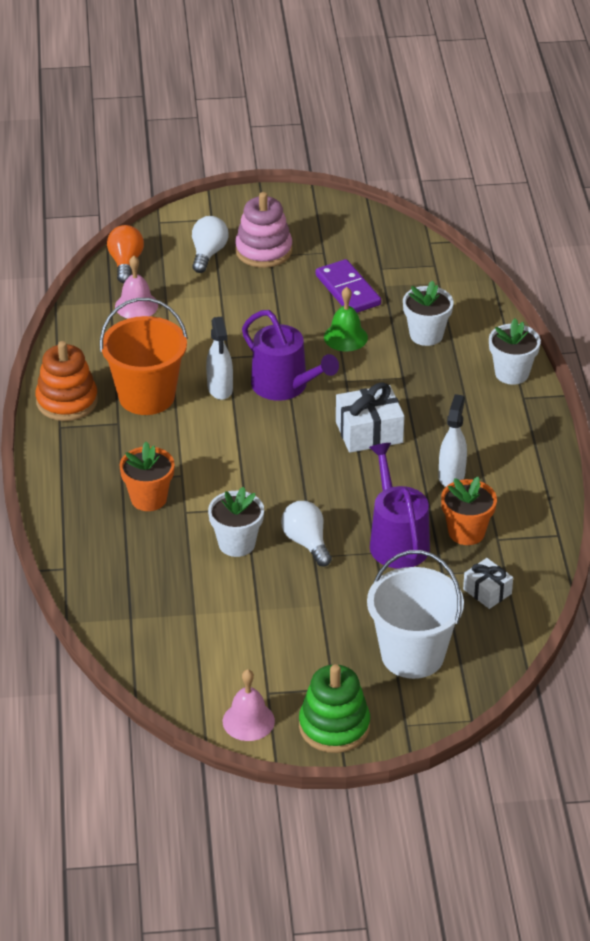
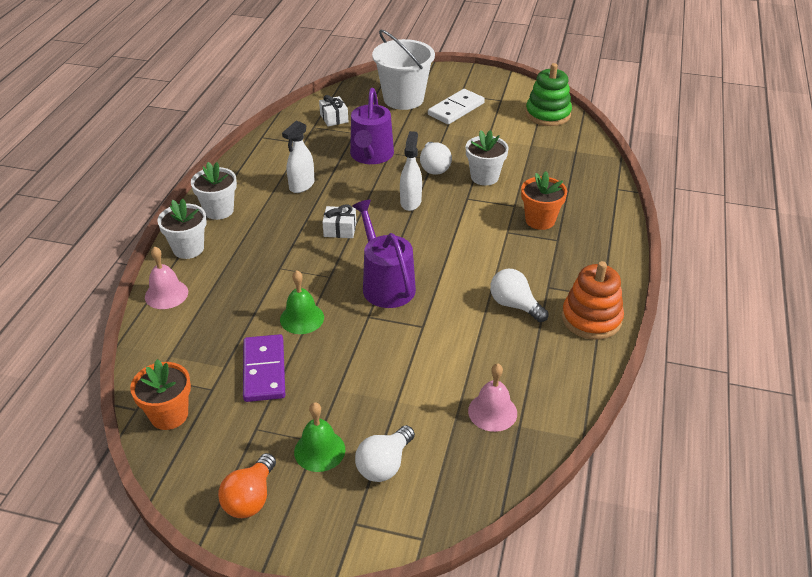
camera: 160 degrees left, 0 degrees up
(125, 263) = (486, 478): orange light bulb -> orange light bulb (250, 498)
(146, 396) = (514, 305): orange bucket -> white light bulb
(220, 389) = (444, 296): white spray bottle -> white spray bottle (410, 202)
(248, 721) = (518, 90): pink bell -> pink bell (166, 294)
(263, 250) = (319, 450): pink stacking toy -> green bell
(326, 654) = (456, 109): none -> white domino
(334, 726) = (469, 79): green stacking toy -> green stacking toy (548, 114)
(369, 432) = (340, 229): white gift -> white gift, size x0.61
(426, 335) = (228, 301): white flower pot -> white flower pot (219, 210)
(466, 532) = (320, 150): orange flower pot -> orange flower pot (169, 415)

